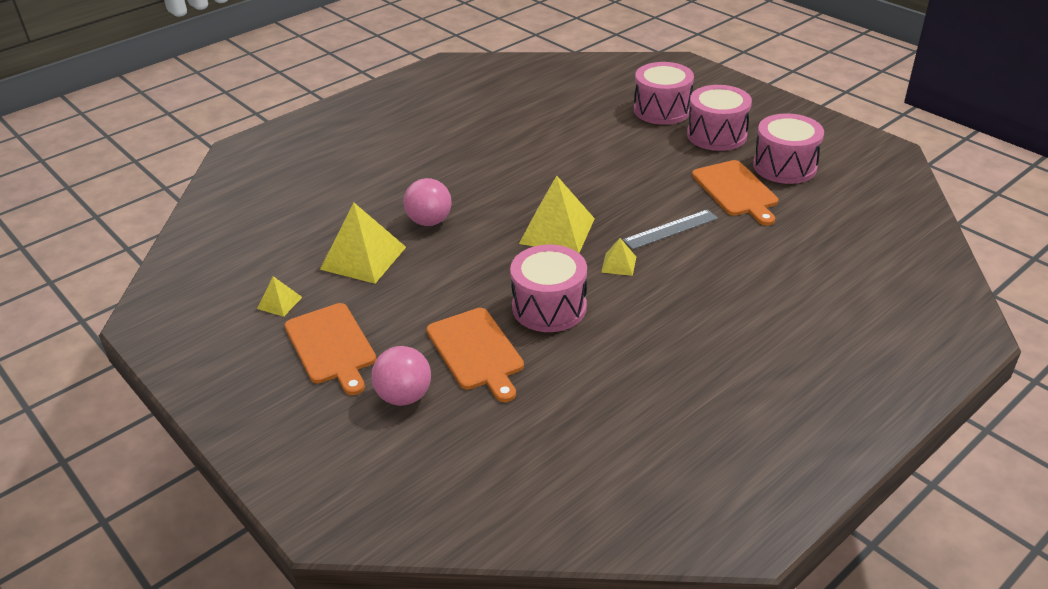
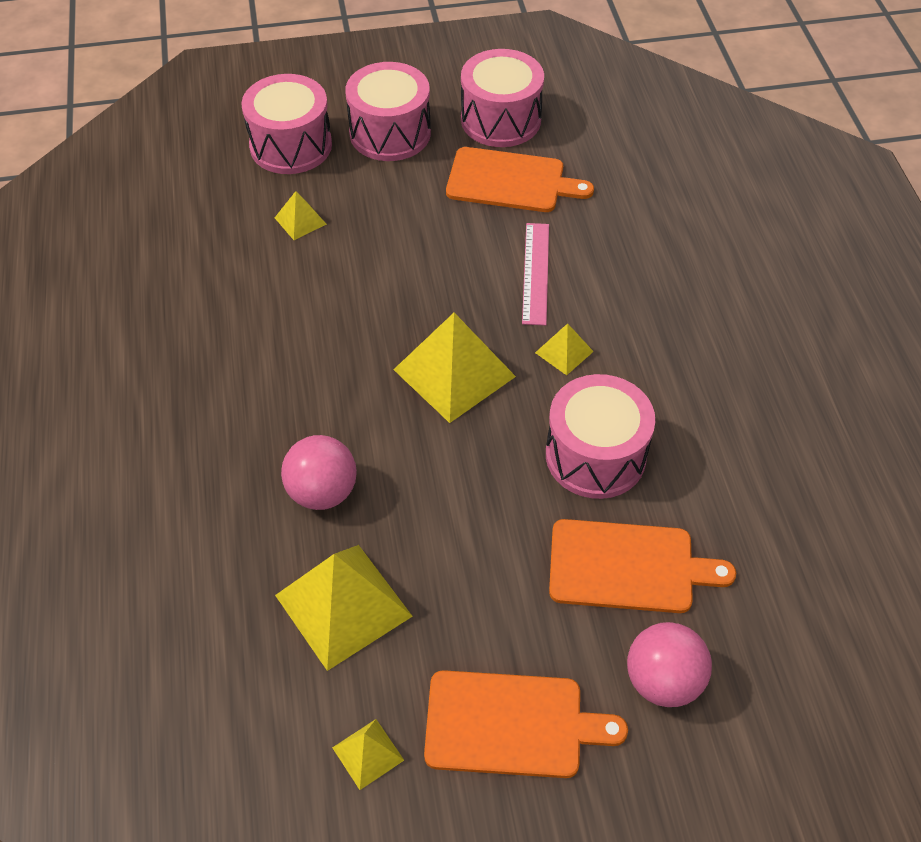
camera: 60 degrees left, 15 degrees up
(609, 136) = (300, 221): none -> yellow pyramid
(670, 229) = (535, 273): grey ruler -> pink ruler

